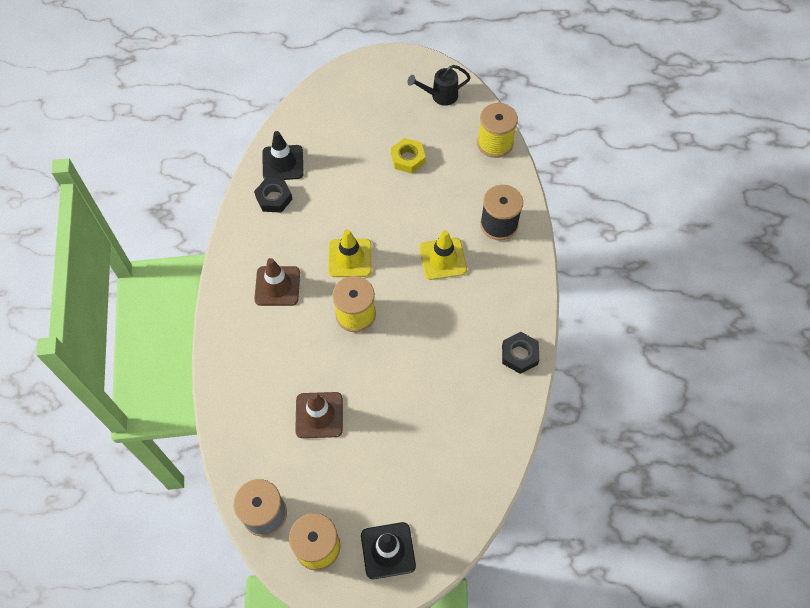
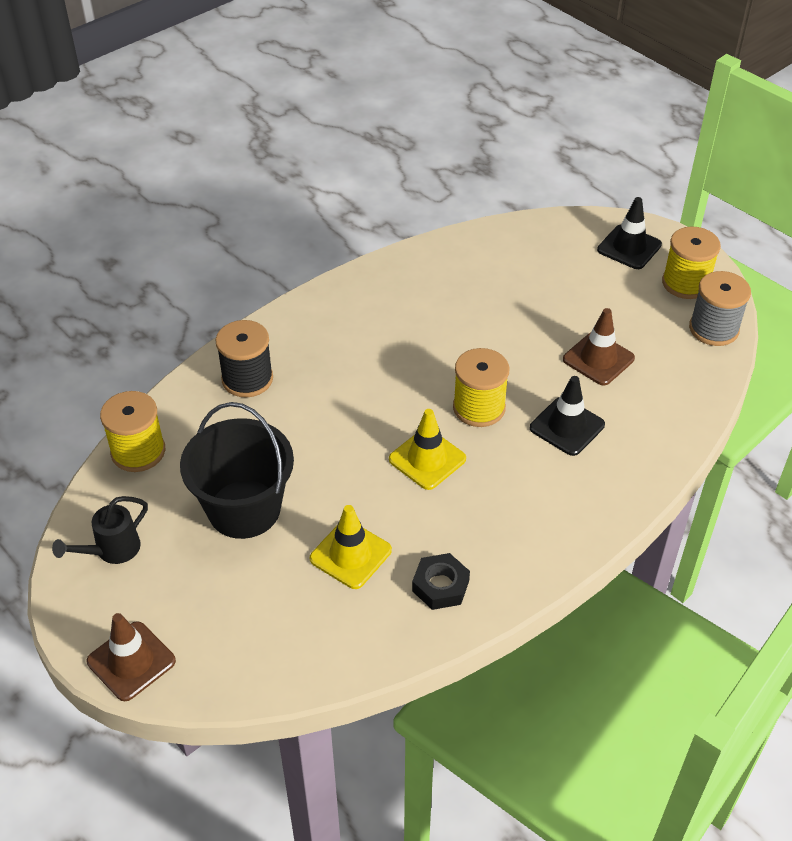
camera: 135 degrees left, 15 degrees down
(277, 286) = (531, 489): brown traffic cone -> brown traffic cone (131, 661)
(283, 163) = (385, 621): black traffic cone -> black traffic cone (567, 426)
(408, 158) = (244, 509): yellow nut -> black bucket
(440, 96) = (112, 550): black watering can -> black watering can turned 105 degrees clockwise
(443, 259) = (339, 391): yellow traffic cone -> yellow traffic cone (350, 554)
(519, 355) = (372, 280): black nut -> none

